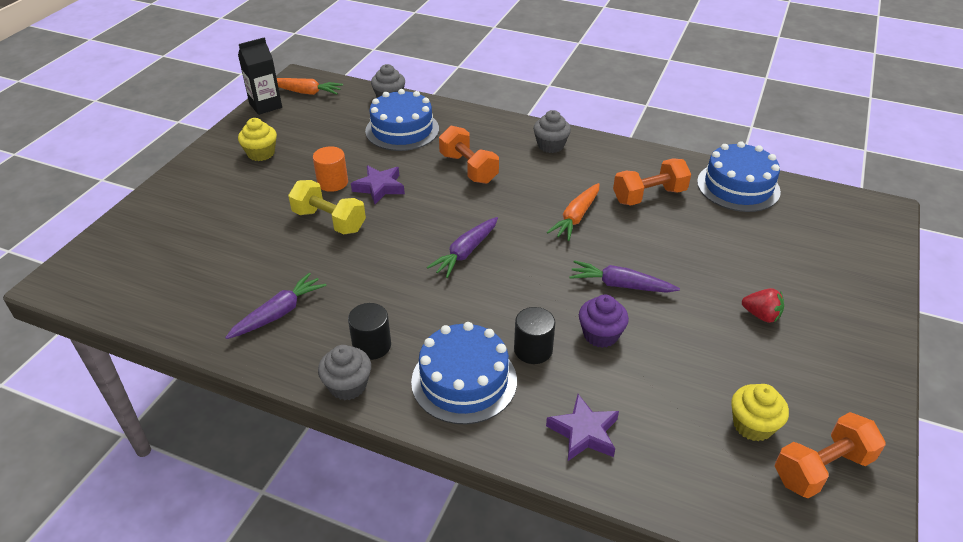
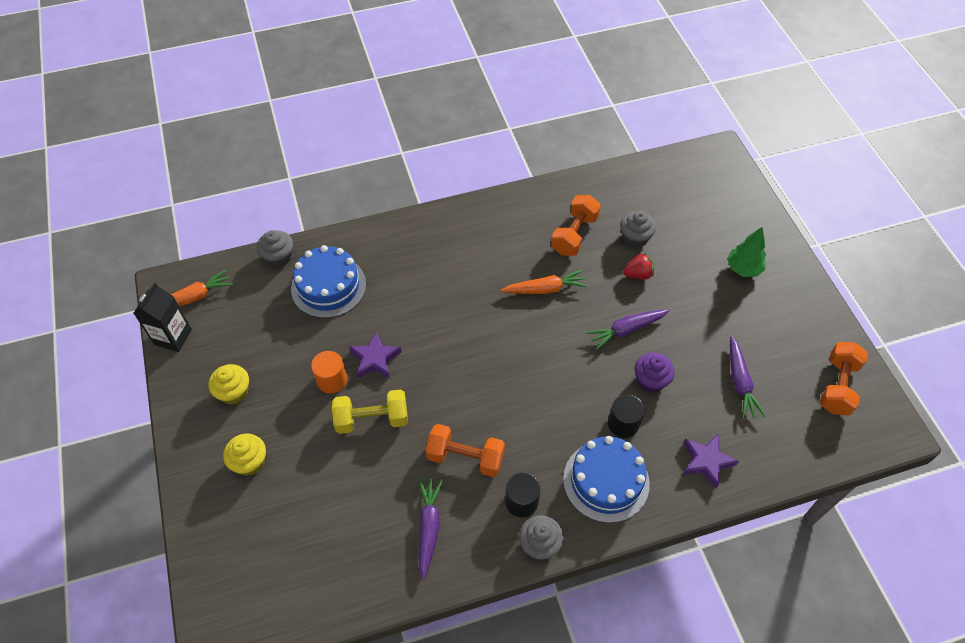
camera: 40 degrees left, 15 degrees up
(465, 252) = (502, 375): purple carrot -> purple carrot (740, 382)
(468, 168) = (424, 293): orange dumbbell -> orange dumbbell (465, 457)
(550, 145) = (462, 228): grey cupcake -> grey cupcake (635, 238)
(576, 217) = (545, 289): orange carrot -> orange carrot turned 90 degrees counterclockwise
(738, 186) = (622, 187): blue cake -> none
(752, 425) = (784, 383): yellow cupcake -> yellow cupcake (249, 462)
(761, 315) = (724, 295): red strawberry -> red strawberry (638, 274)
(808, 307) = (743, 268): none -> green tree

